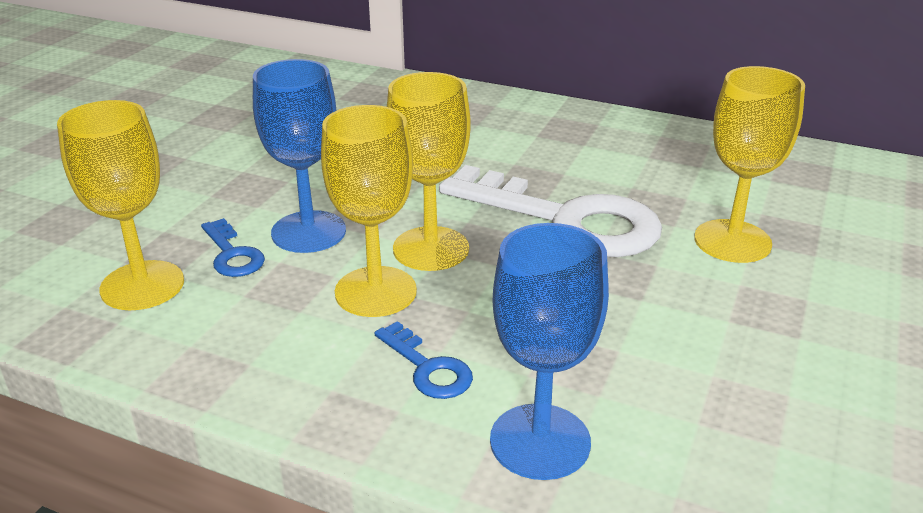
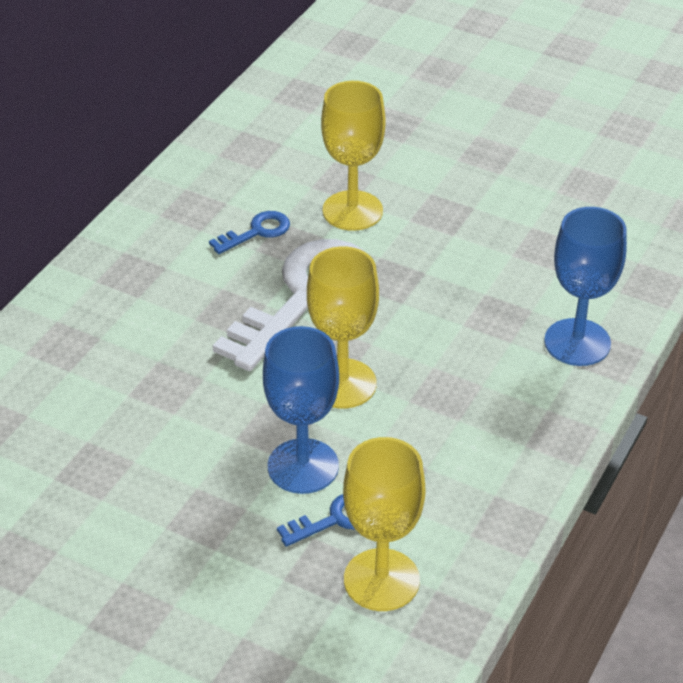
camera: 85 degrees left, 10 degrees up
(375, 292) = (404, 420): yellow goblet -> none
(428, 368) = (503, 392): blue key -> blue key (256, 232)

